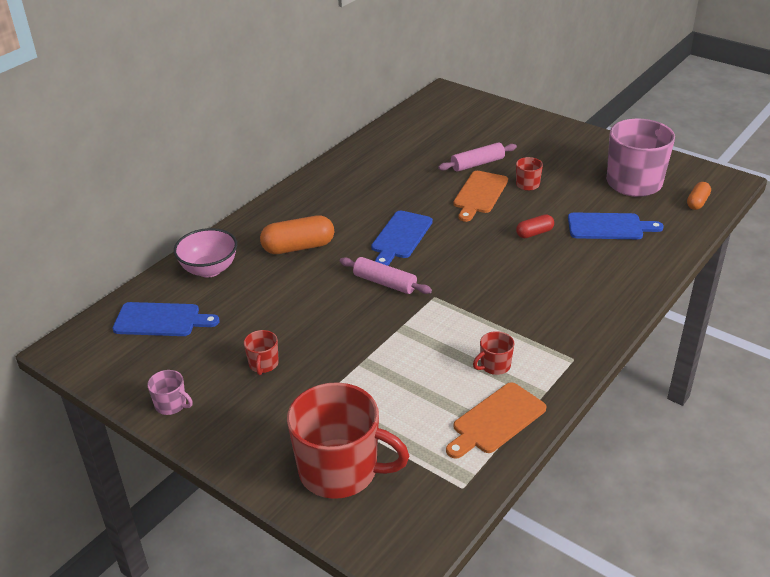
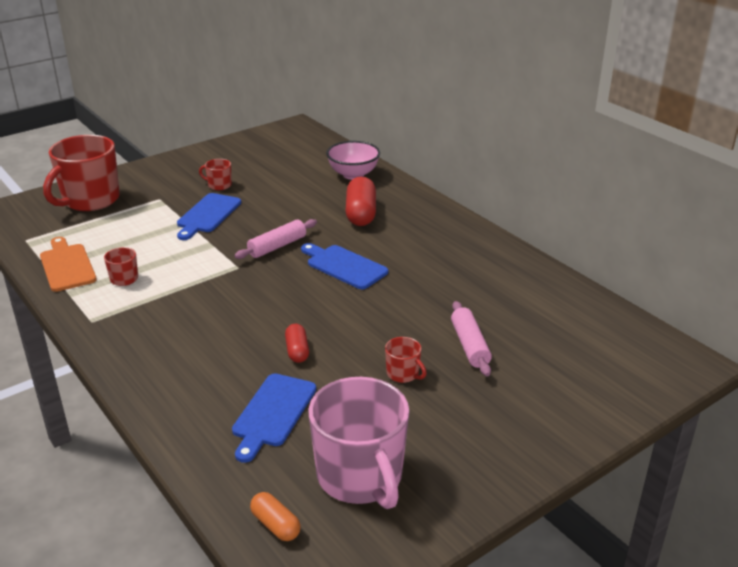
camera: 105 degrees right, 5 degrees down
(161, 320) = (301, 154): blue cutting board -> blue cutting board (208, 215)
(171, 405) = (208, 154): pink mug -> none
(298, 247) = (361, 213): orange capsule -> red capsule
(480, 194) = (398, 331): orange cutting board -> none

